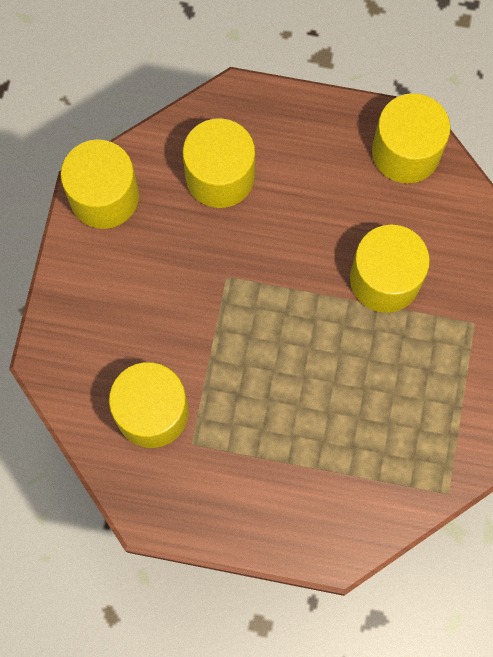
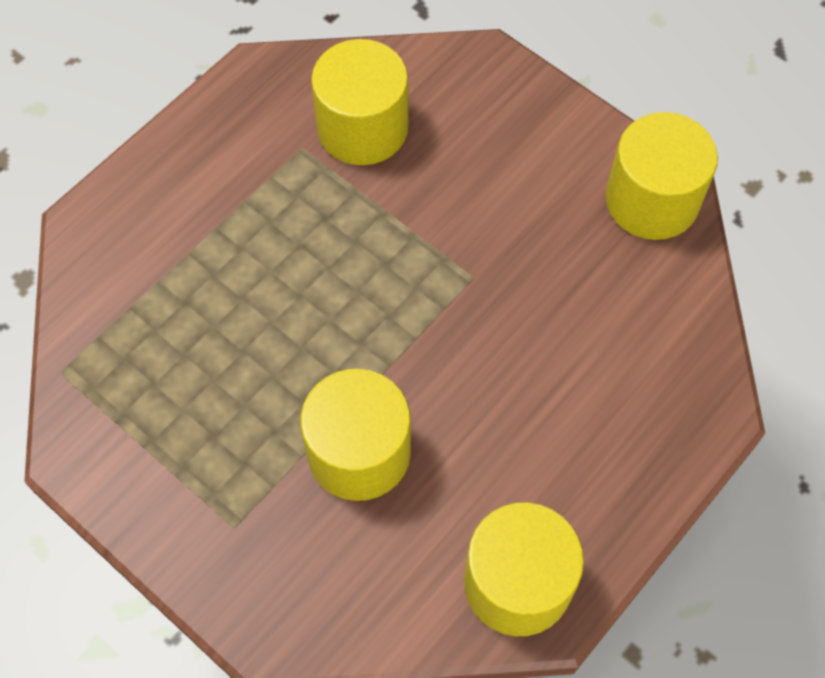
camera: 120 degrees right, 10 degrees down
(220, 176) = (609, 336): yellow cylinder -> none

